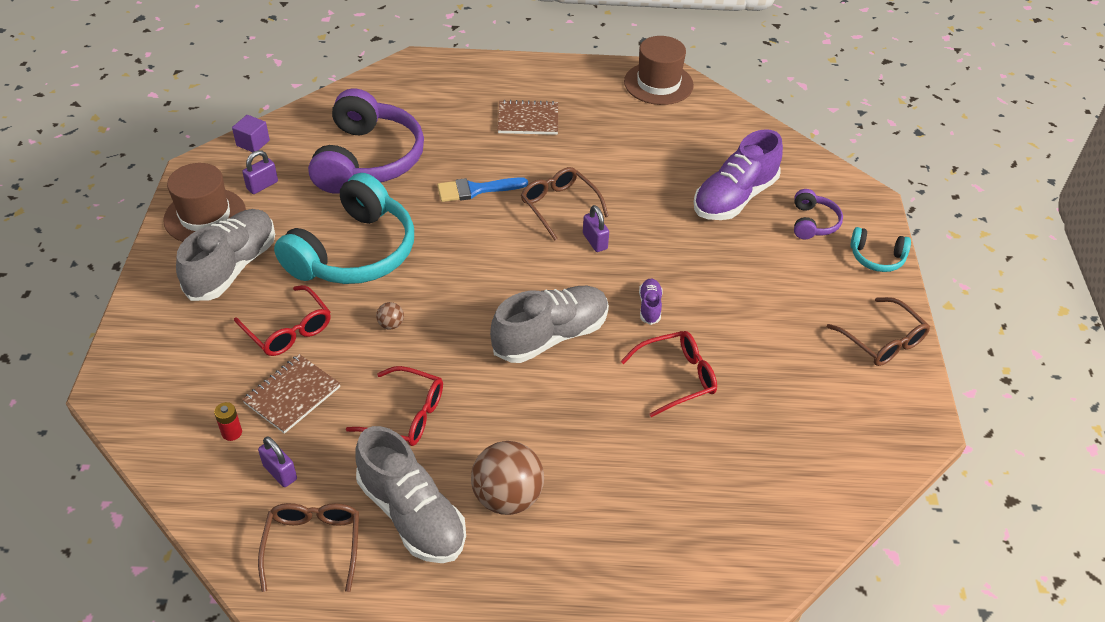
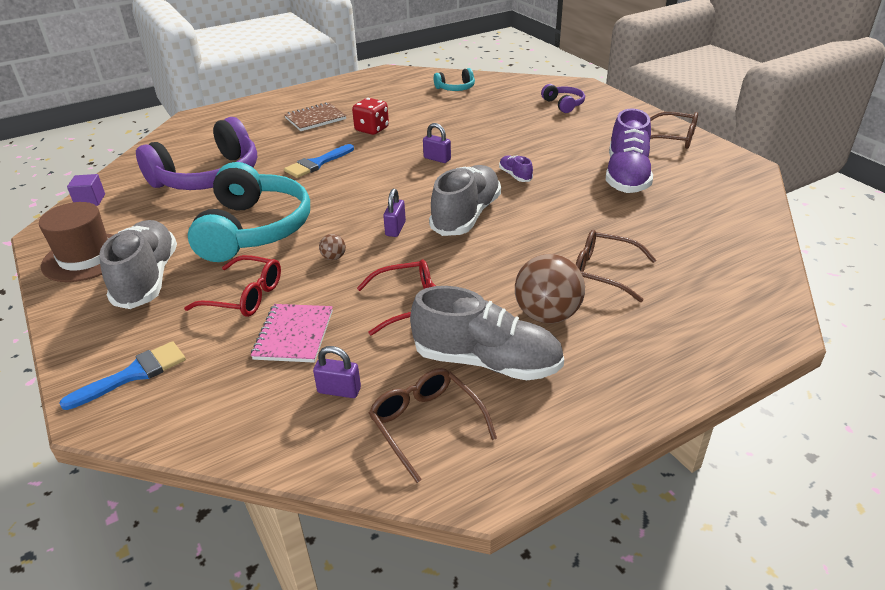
camera: 30 degrees left, 10 degrees down
(156, 367) = (133, 374): none -> blue brush
(232, 433) = (262, 385): red battery -> none
(262, 185) = (125, 221): purple padlock -> purple padlock (395, 229)
(292, 395) = (294, 335): brown notebook -> pink notebook
(368, 160) = (208, 176): purple headphones -> purple headphones turned 75 degrees clockwise
(559, 206) = (390, 151): brown glasses -> brown glasses (603, 272)
(569, 164) = (372, 129): none -> red dice
(658, 83) = (387, 77): brown hat -> none
(677, 377) = (578, 202): red glasses -> none
(734, 198) = (502, 109): purple shoe -> purple shoe (626, 176)
(877, 257) = (619, 106): turquoise headphones -> turquoise headphones (456, 88)

